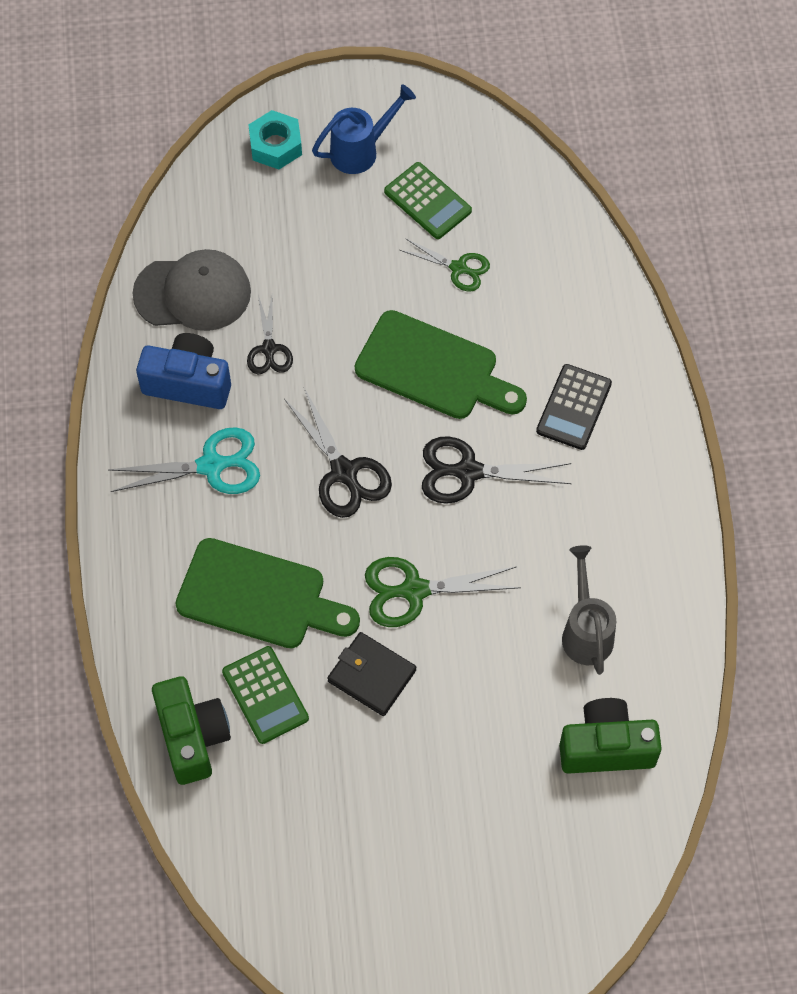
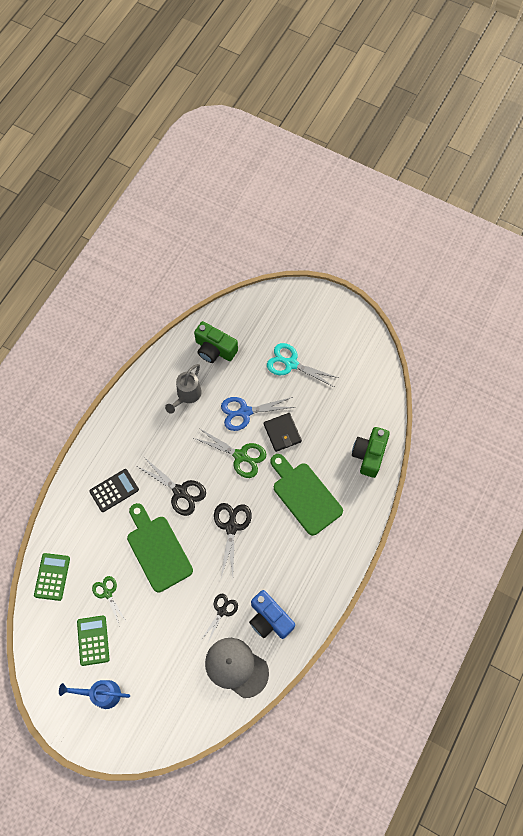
camera: 145 degrees left, 5 degrees up
(211, 466) = (286, 569): turquoise scissors -> turquoise scissors (291, 364)
(265, 695) = (329, 453): green calculator -> green calculator (52, 576)
(275, 145) = (139, 728): turquoise nut -> none
(463, 669) = (245, 412): none -> blue scissors

